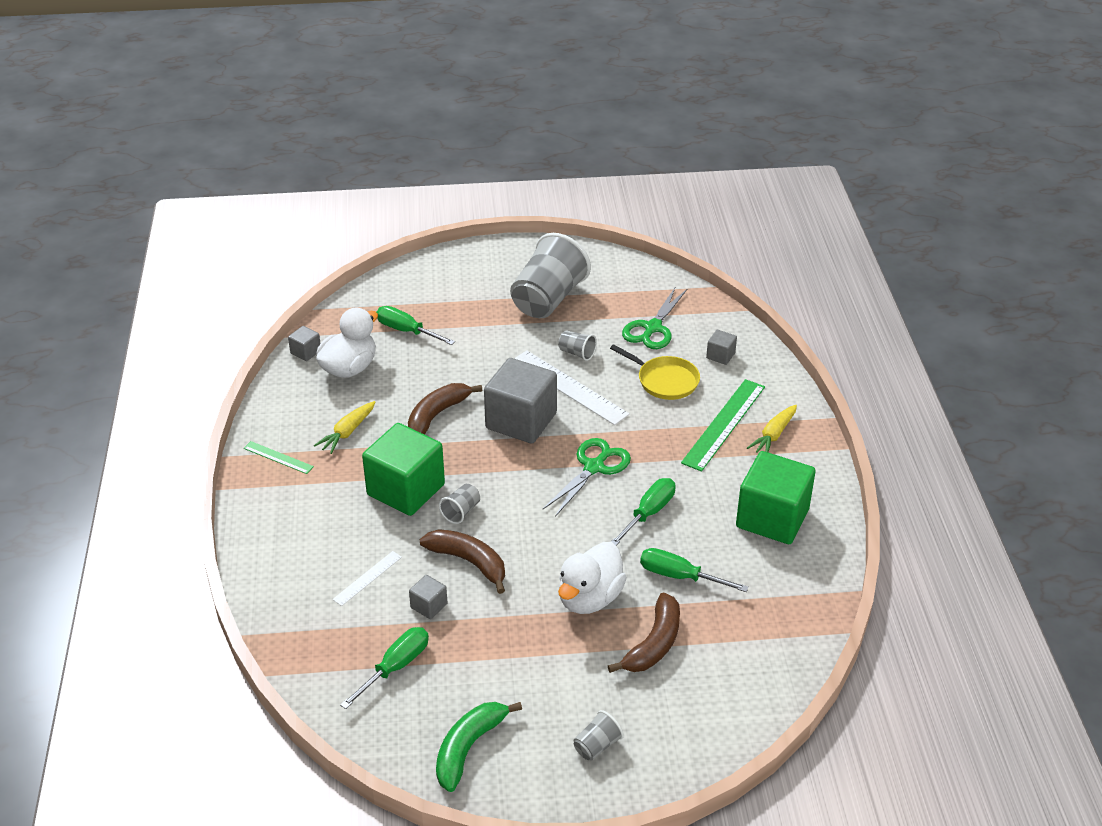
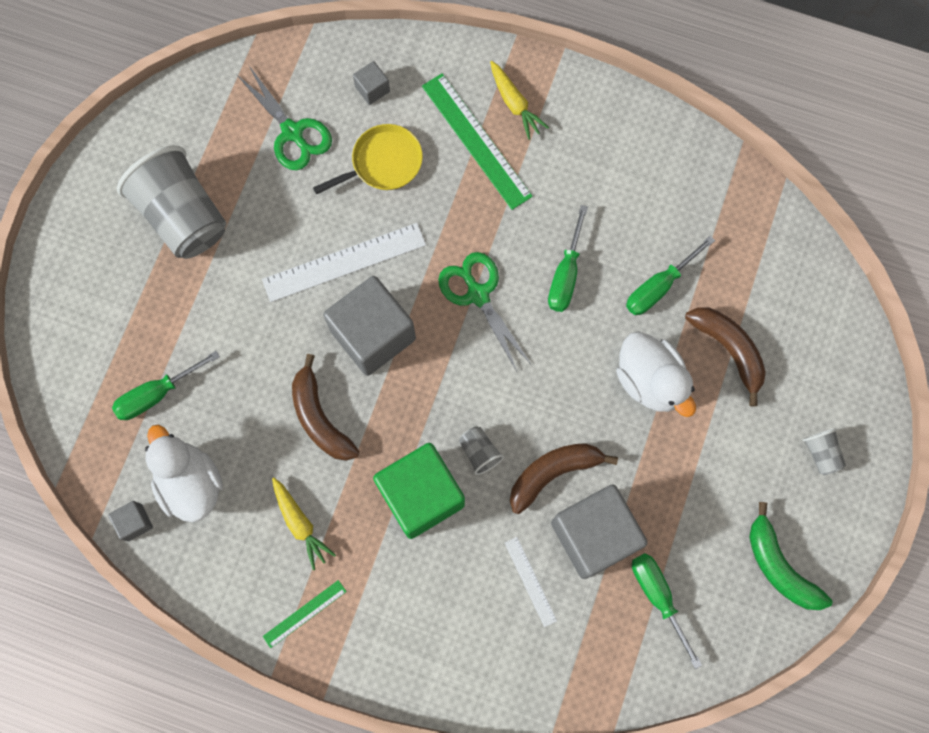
camera: 65 degrees left, 35 degrees up
(429, 606) = (594, 535): grey cube -> grey cube, size x2.30
(577, 353) = (293, 229): grey cup -> none
(648, 513) = (565, 274): green screwdriver -> green screwdriver turned 135 degrees counterclockwise
(772, 518) = (623, 166): green cube -> none

